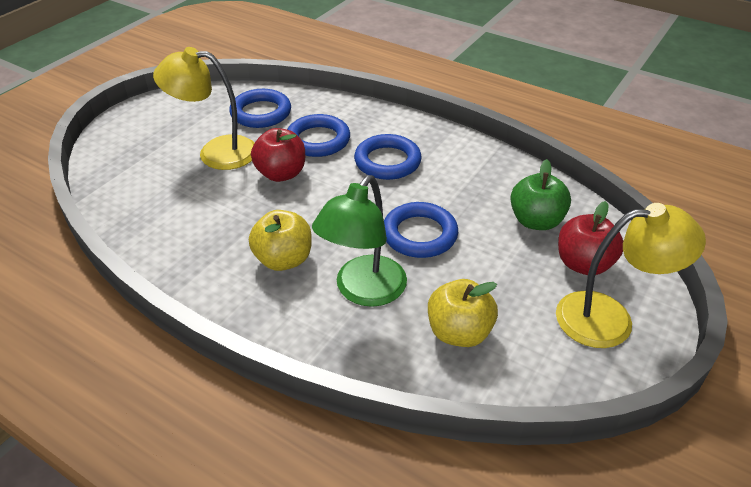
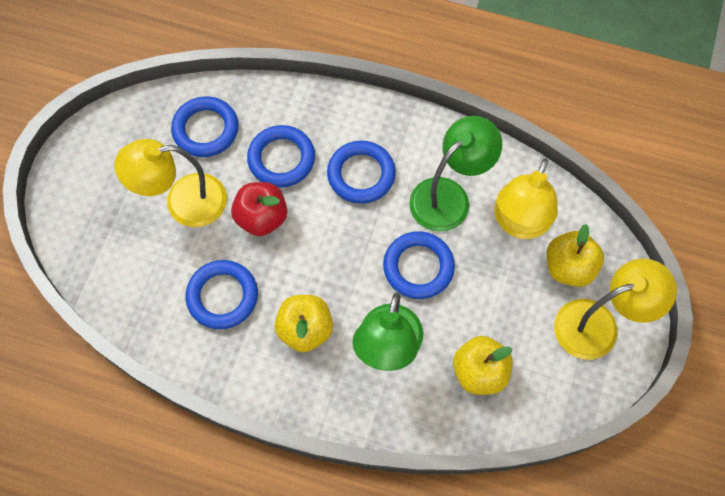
camera: 15 degrees left, 25 degrees up
(215, 220) = (222, 296): none -> blue ring
(468, 189) = (449, 196): none -> green lamp
(536, 221) = (519, 223): green apple -> yellow lamp
(583, 264) = (568, 267): red apple -> yellow apple

